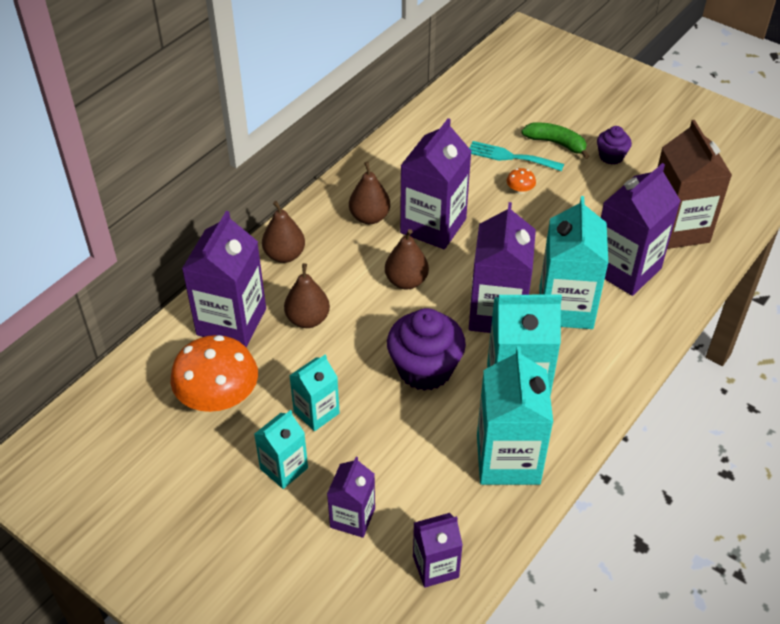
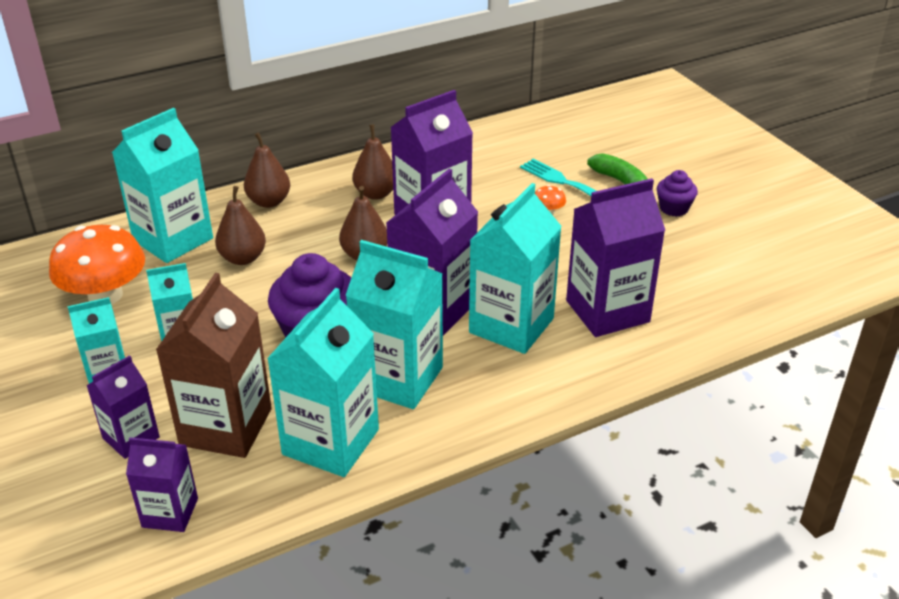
camera: 25 degrees right, 10 degrees down
(231, 322) = (173, 239): purple carton -> turquoise carton
(677, 229) = (698, 291): brown carton -> brown carton (226, 427)

